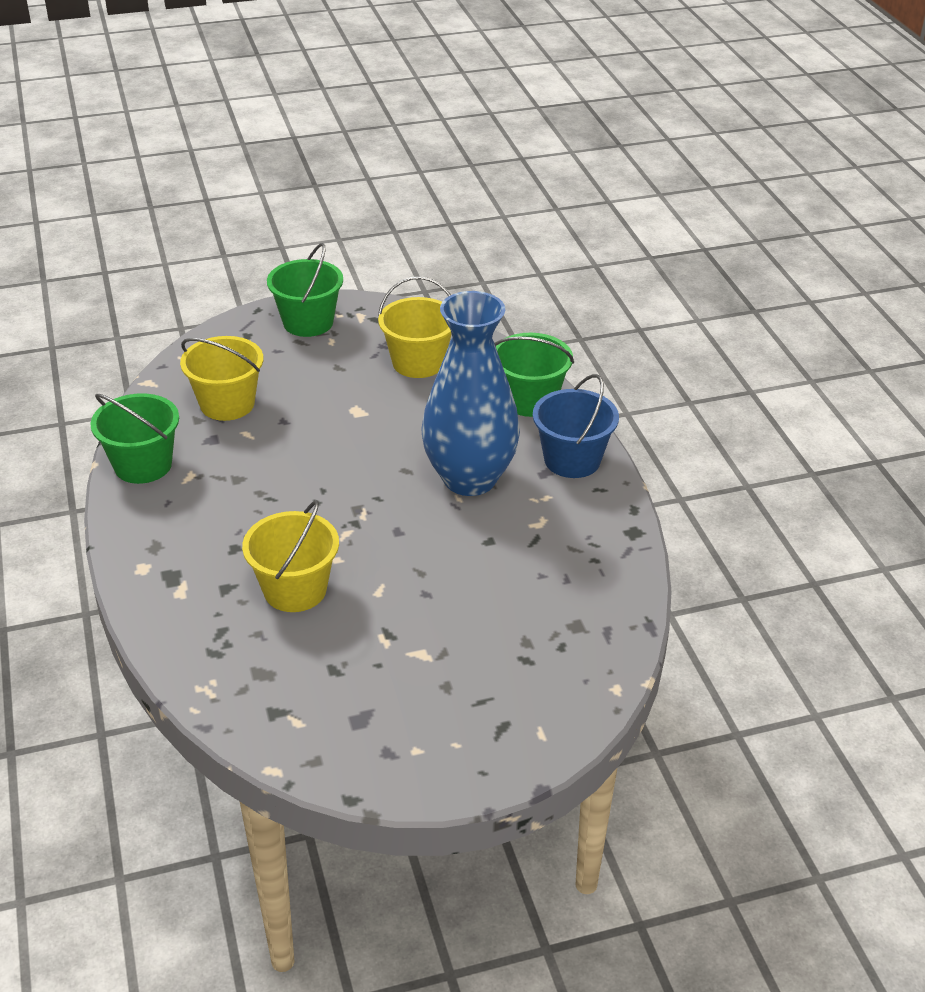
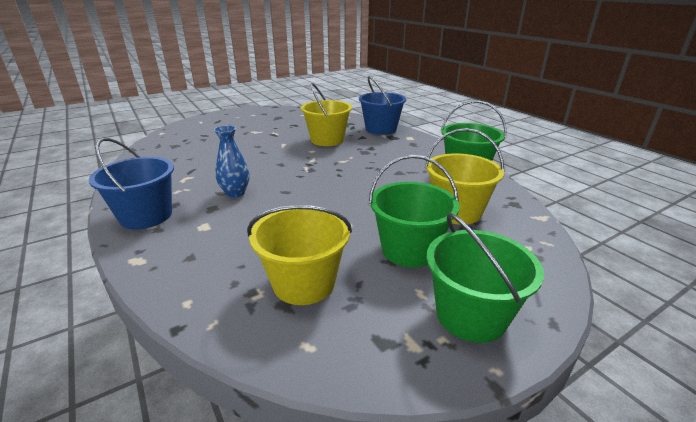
camera: 165 degrees right, 10 degrees down
(170, 611) = (381, 129): none -> blue bucket
(469, 478) = (235, 193): blue vase -> blue vase, size x0.44
(529, 400) = (173, 261): green bucket -> green bucket (409, 250)

